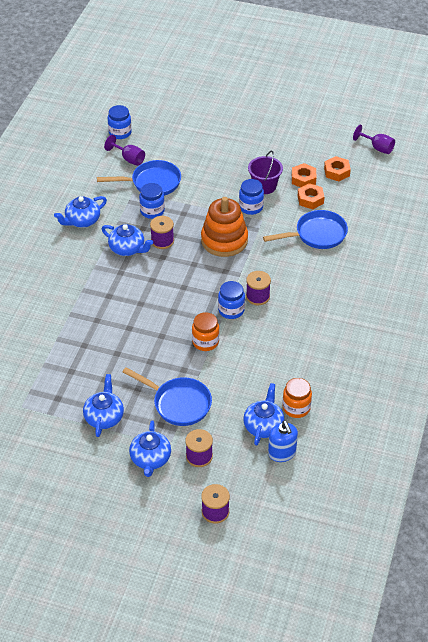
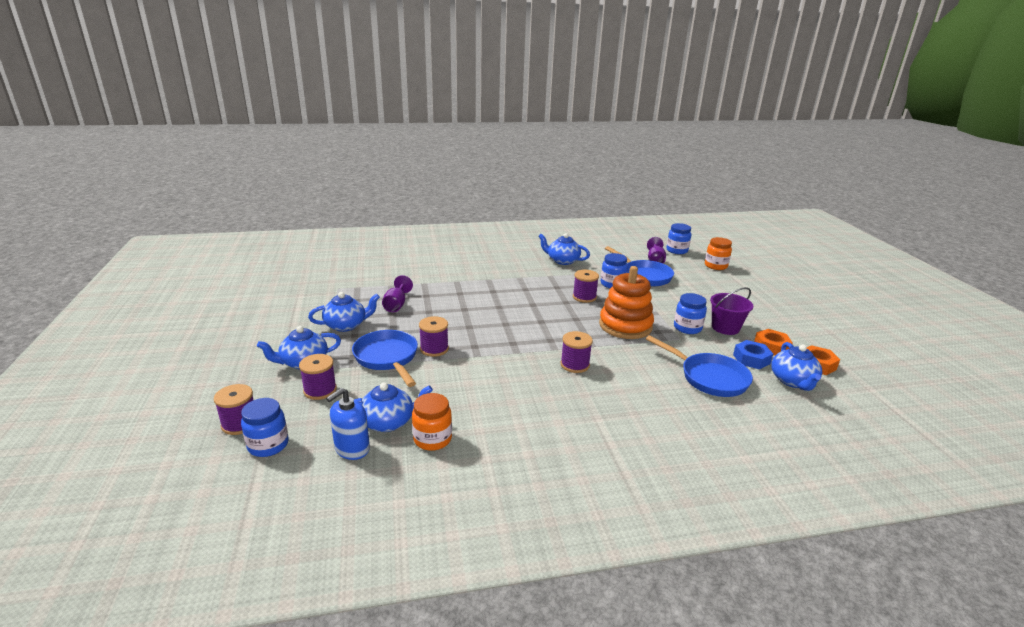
camera: 60 degrees right, 20 degrees down
(127, 249) = (556, 285): blue teapot -> blue teapot (793, 381)
(178, 403) = (387, 358): blue pan -> blue pan turned 150 degrees clockwise
(183, 370) = (434, 349): none -> purple spool
(205, 342) = (482, 351): orange jar -> orange jar (715, 266)
(231, 310) = (539, 354): blue jar -> blue jar (268, 445)
(310, 199) = (751, 359): orange nut -> blue nut
(377, 148) = (900, 382): purple goblet -> purple goblet (396, 305)

